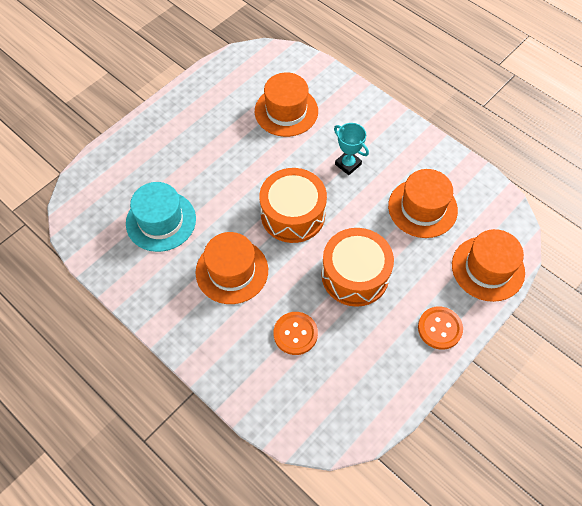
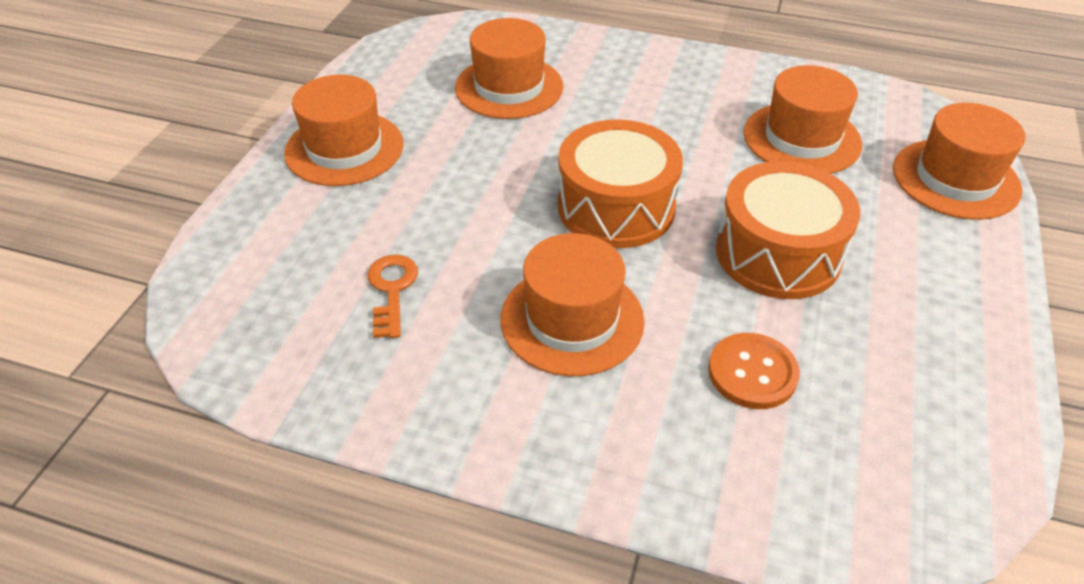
camera: 25 degrees left, 15 degrees down
(161, 221) = (392, 290): turquoise hat -> orange key
(181, 124) = (344, 148): none -> orange hat
(348, 164) = (651, 121): turquoise trophy -> none
(439, 328) = (964, 277): orange button -> none

